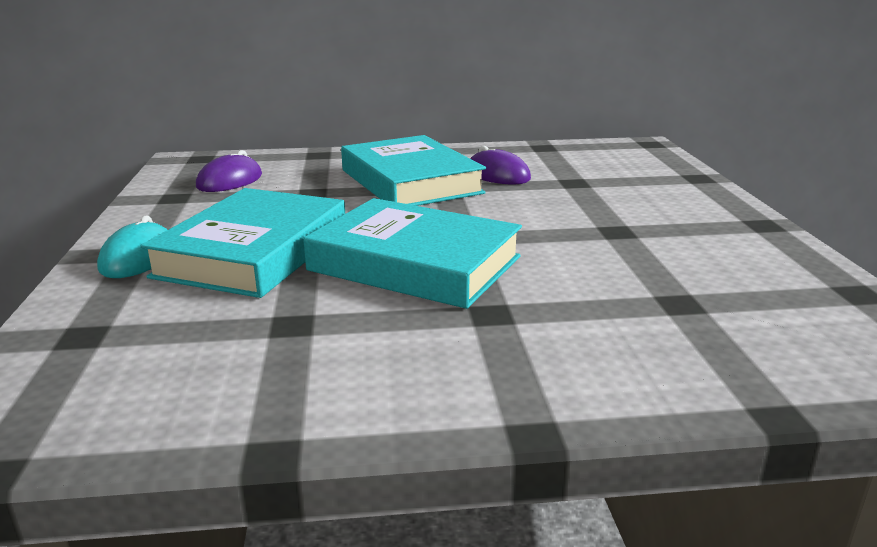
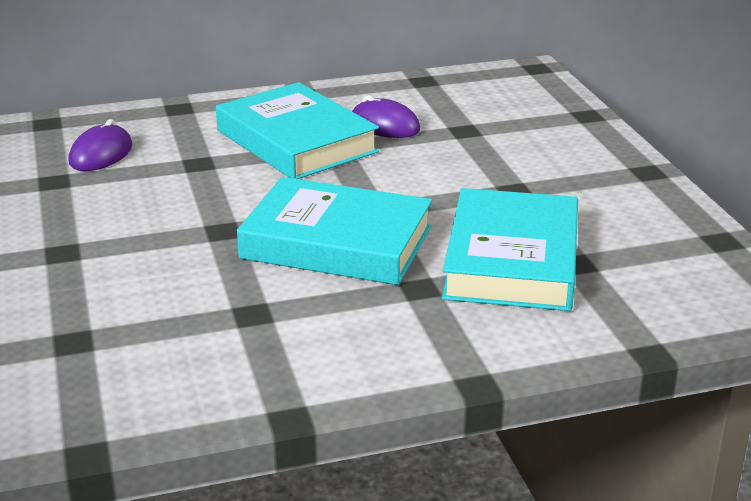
camera: 10 degrees left, 5 degrees up
(138, 258) = (68, 258): turquoise mouse -> none
(254, 252) = (178, 243): turquoise book -> turquoise book (512, 260)

